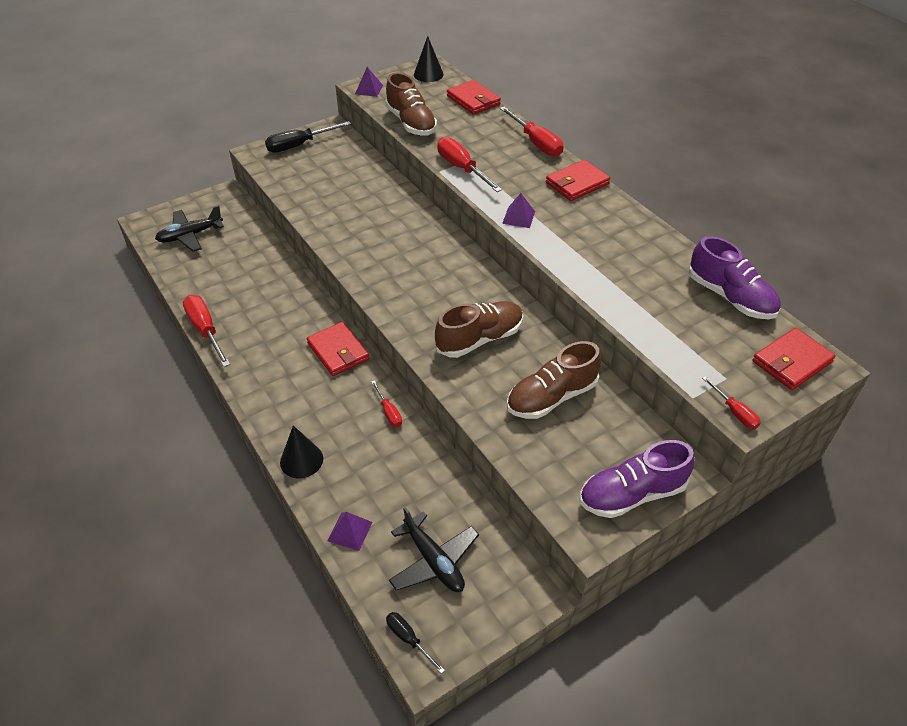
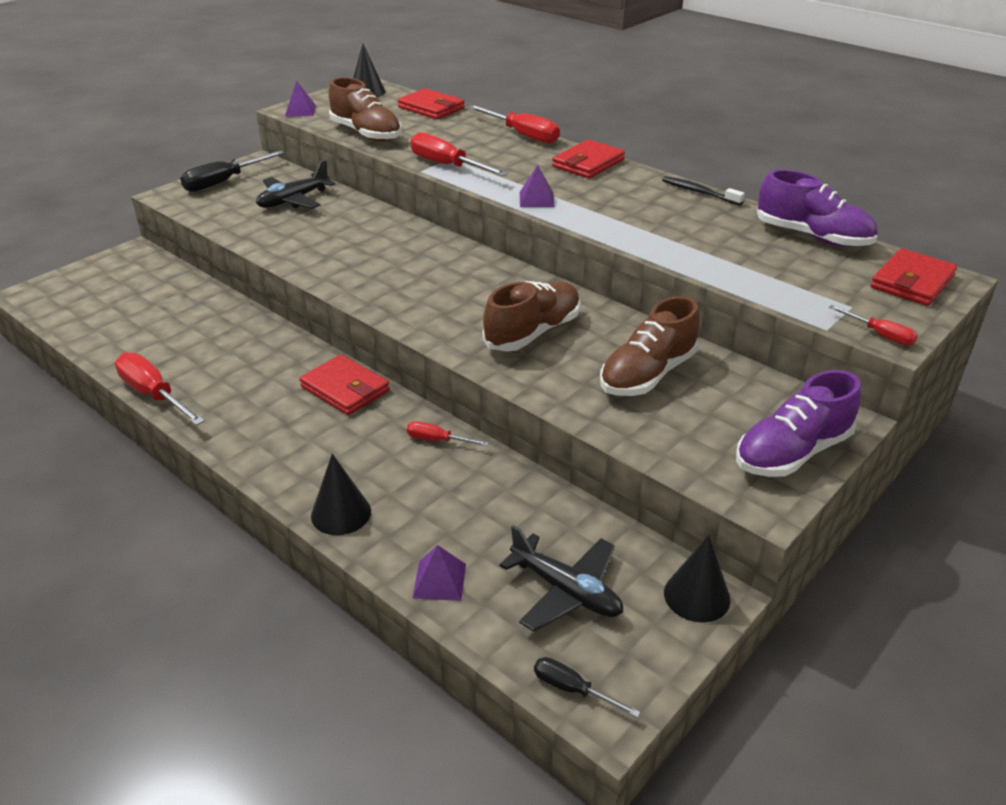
camera: 15 degrees left, 10 degrees down
(190, 235) = (98, 299): black plane -> black plane (293, 200)
(389, 412) = (437, 440): red screwdriver -> red screwdriver turned 150 degrees clockwise
(525, 588) = (697, 596): none -> black cone
(656, 231) = (699, 192): none -> black toothbrush

